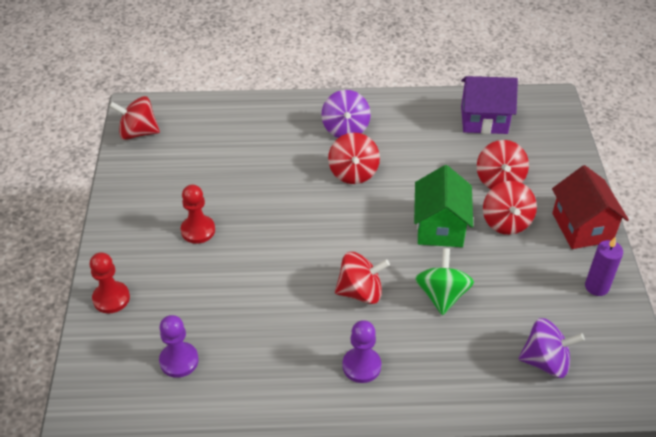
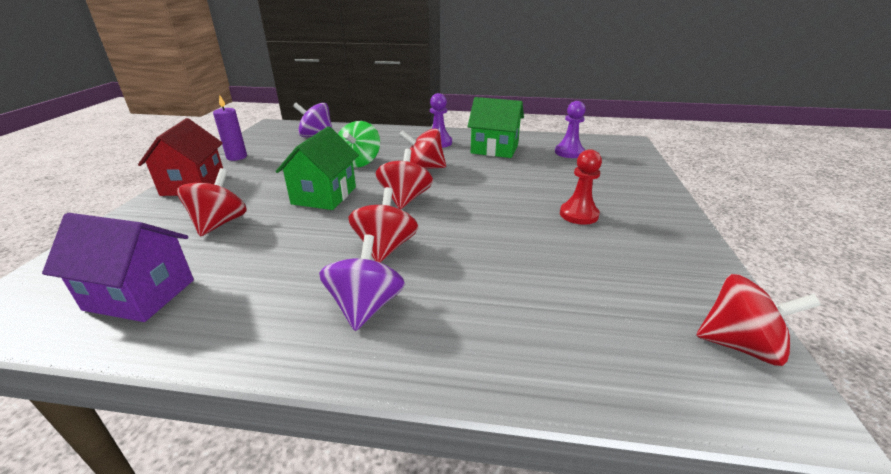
camera: 170 degrees left, 15 degrees down
(111, 298) = (643, 181): red pawn -> none
(280, 356) = (494, 149): none -> green house
(506, 222) = (257, 193): red spinning top -> red spinning top (405, 199)

